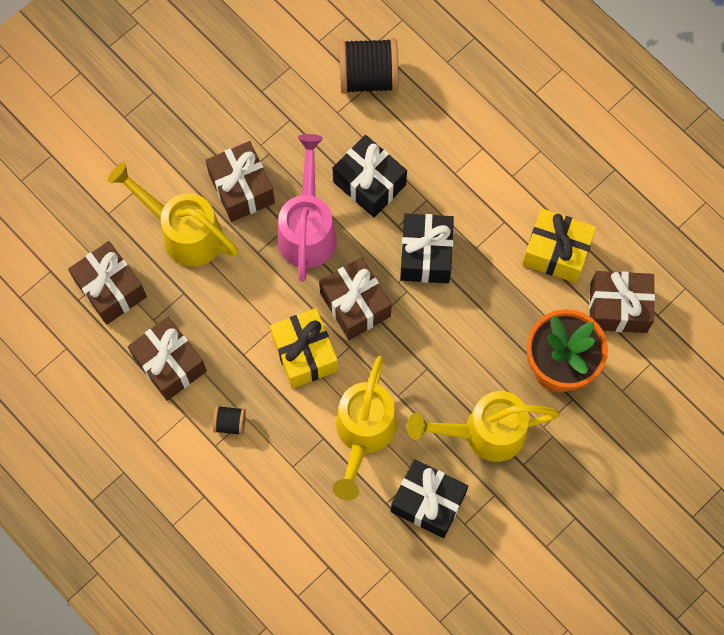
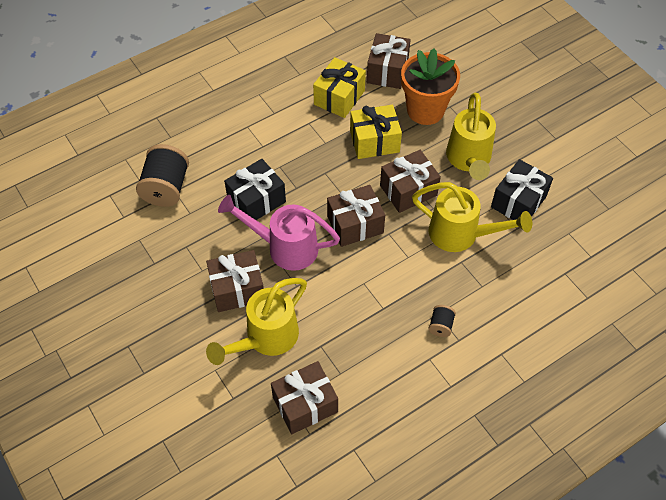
camera: 80 degrees left, 15 degrees down
(169, 364) = (382, 365): brown gift -> brown gift (408, 190)
(305, 353) = (389, 264): yellow gift -> yellow gift (374, 141)
(425, 255) = (324, 174): black gift -> none

